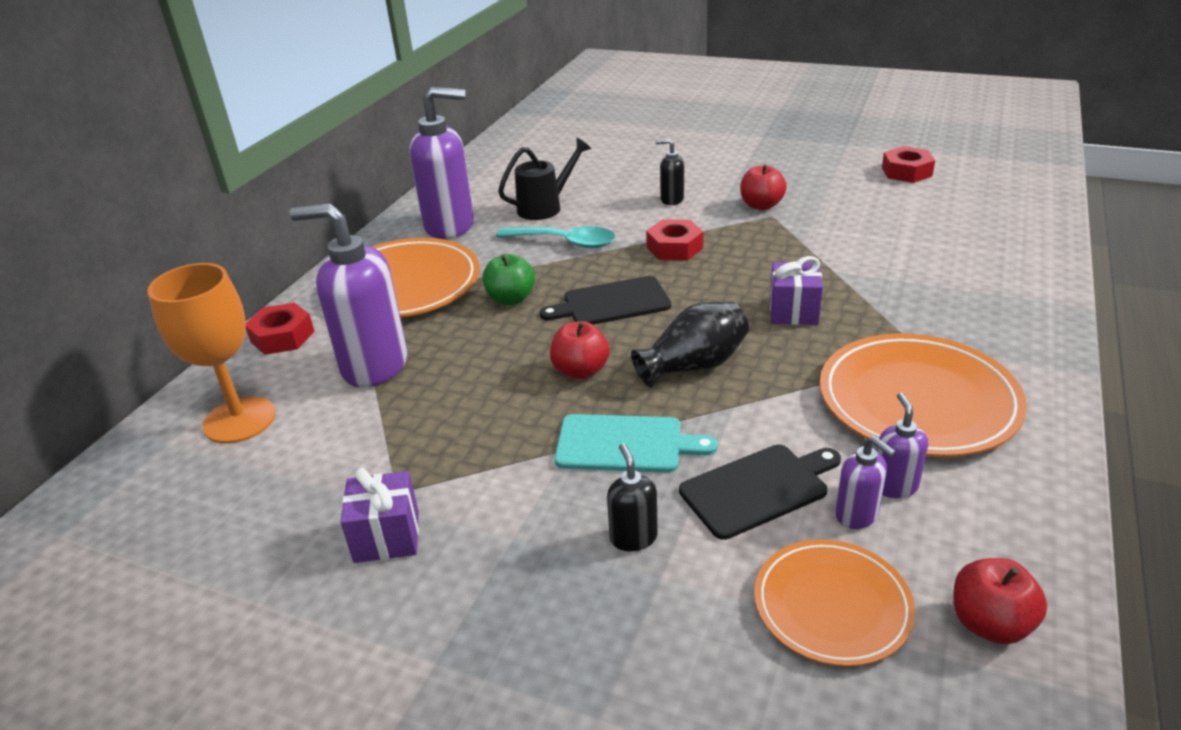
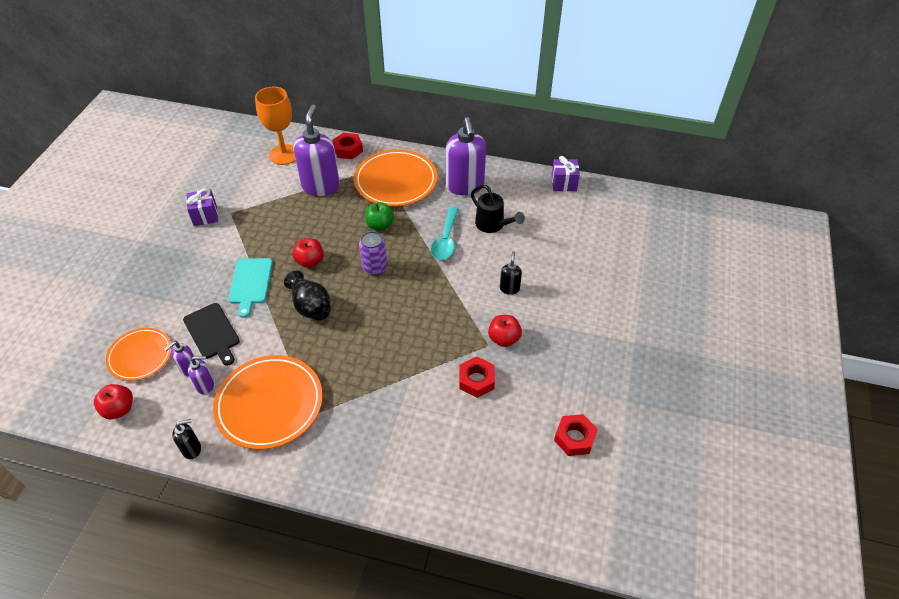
camera: 80 degrees right, 15 degrees up
(612, 303) = (375, 268): black cutting board -> purple can
(633, 537) = (190, 290): black soap dispenser -> black soap dispenser (192, 449)
(674, 248) = (440, 293): red nut -> red nut (476, 380)
(793, 311) = (362, 352): purple gift -> purple gift (564, 183)

